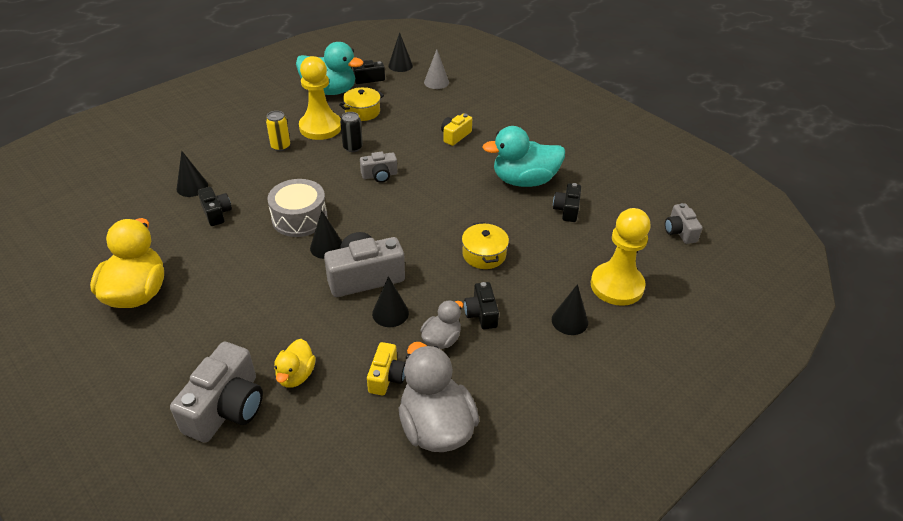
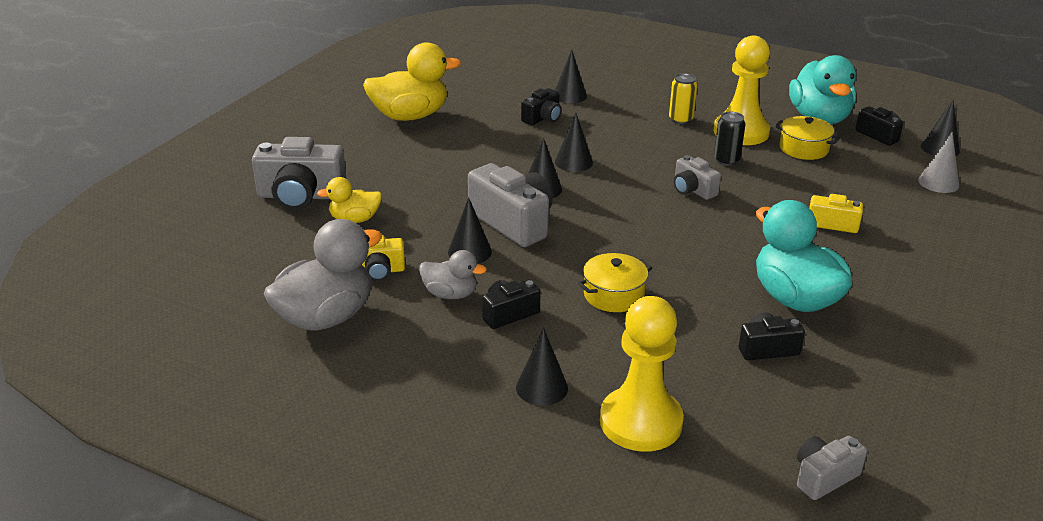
camera: 70 degrees right, 10 degrees down
(299, 218) = (573, 162): grey drum -> black cone

